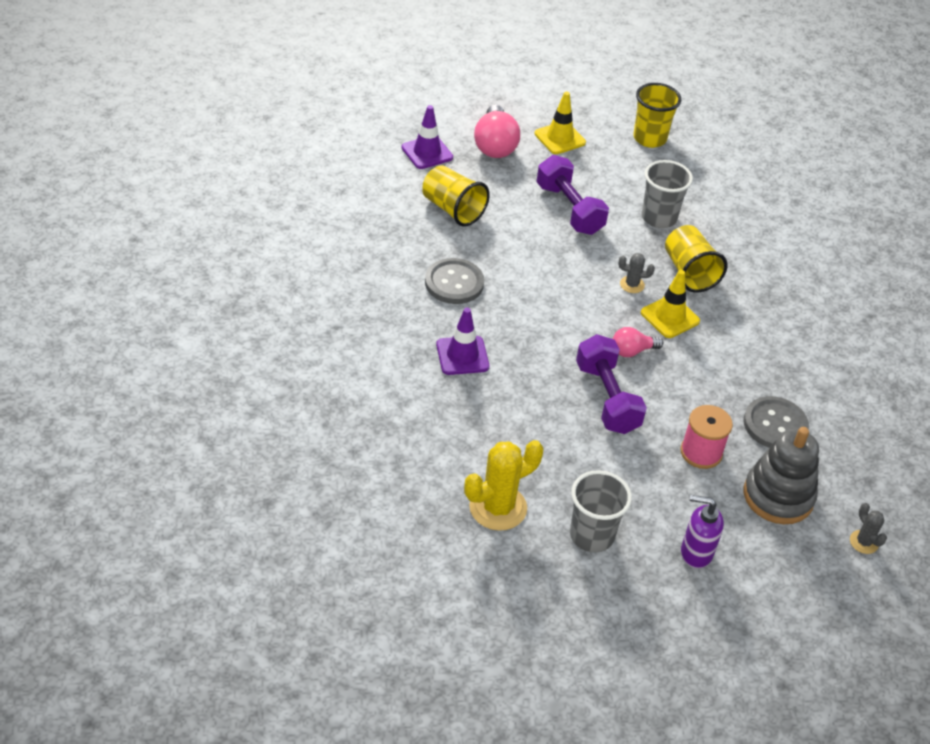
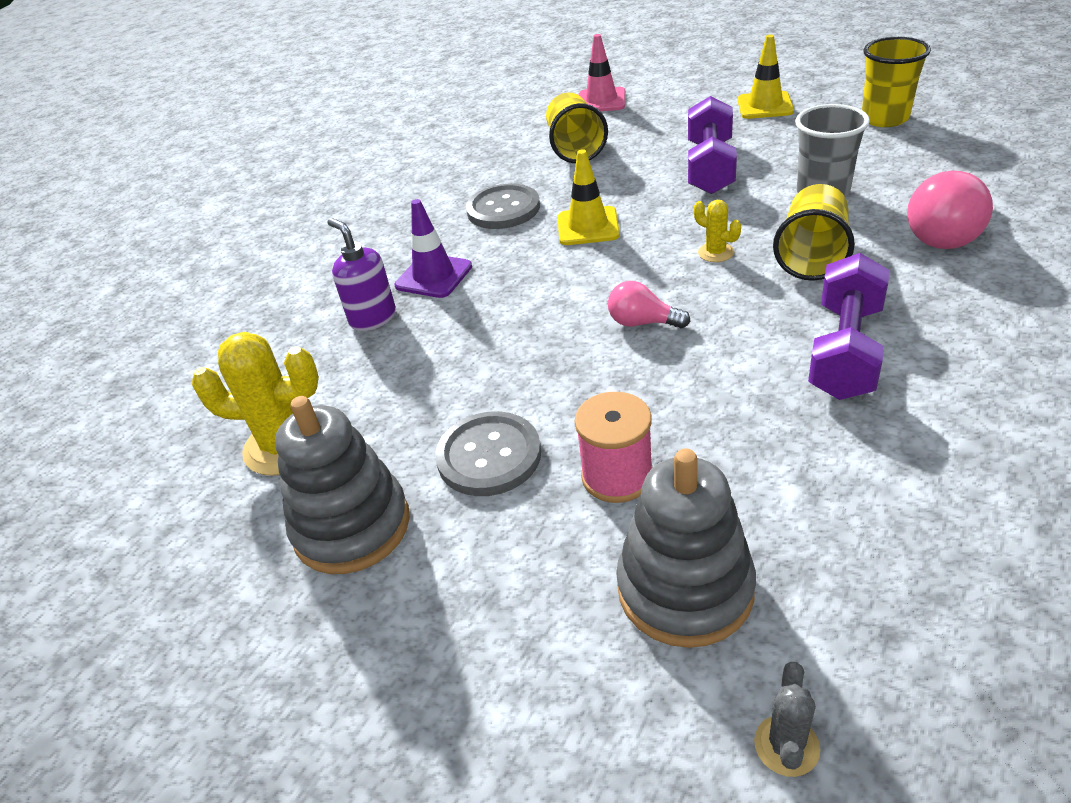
camera: 45 degrees right, 5 degrees down
(427, 152) = (601, 101): purple traffic cone -> pink traffic cone
(495, 145) = (681, 103): pink light bulb -> pink light bulb (946, 233)
(591, 535) = (352, 526): grey cup -> grey stacking toy
(607, 398) = (553, 366): purple dumbbell -> purple dumbbell (845, 351)
(632, 285) = (716, 252): grey cactus -> yellow cactus
(670, 317) = (735, 298): yellow traffic cone -> yellow traffic cone (588, 226)
(695, 553) = (466, 618): purple soap dispenser -> purple soap dispenser (372, 318)
(775, 425) = (777, 479): grey button -> grey button (489, 456)

